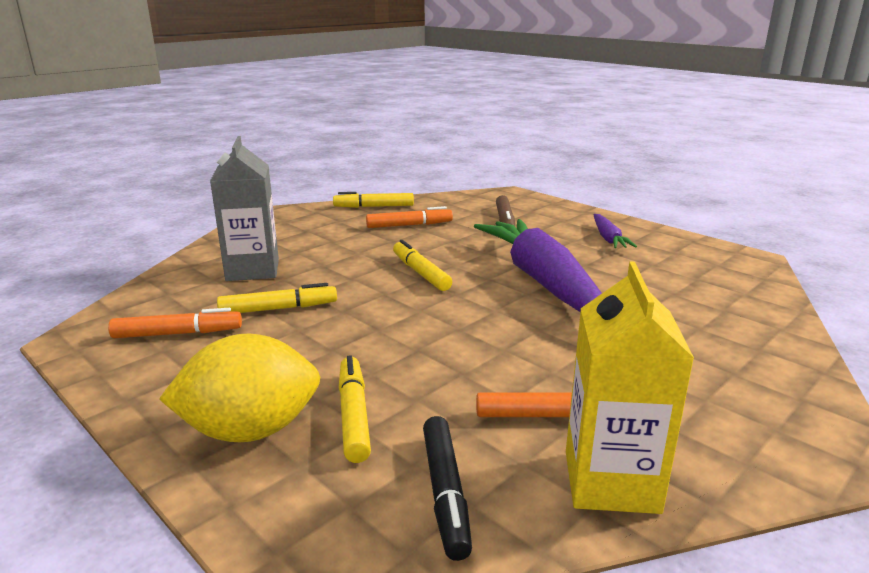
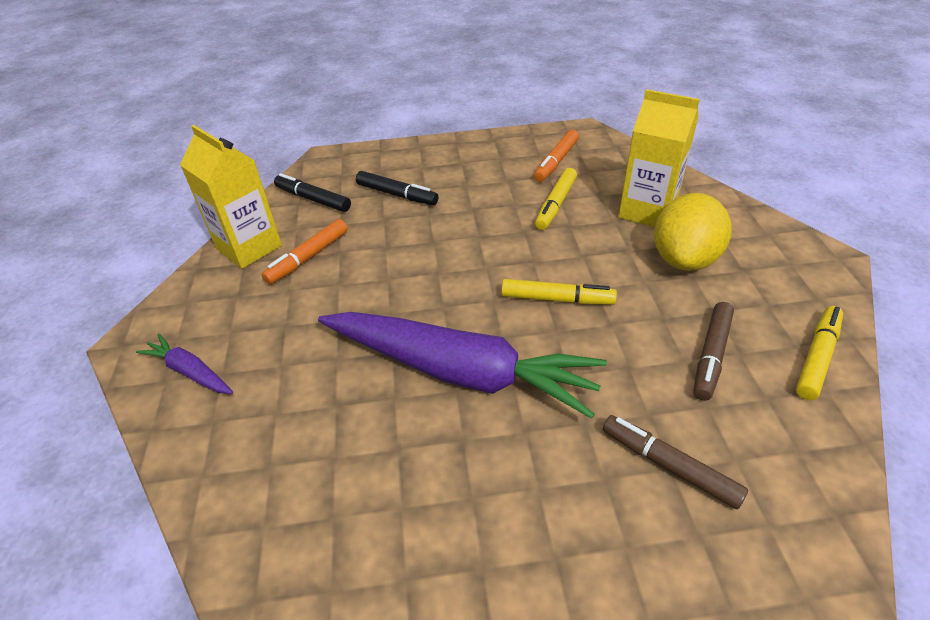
camera: 130 degrees right, 20 degrees up
(250, 430) = (423, 164): yellow lemon -> yellow lemon (684, 259)
(253, 270) = (647, 211): grey carton -> yellow carton
(354, 415) = (397, 194): yellow marker -> black marker
(409, 225) = (711, 355): orange marker -> brown marker
(608, 238) = (513, 540): purple carrot -> purple carrot (190, 371)

